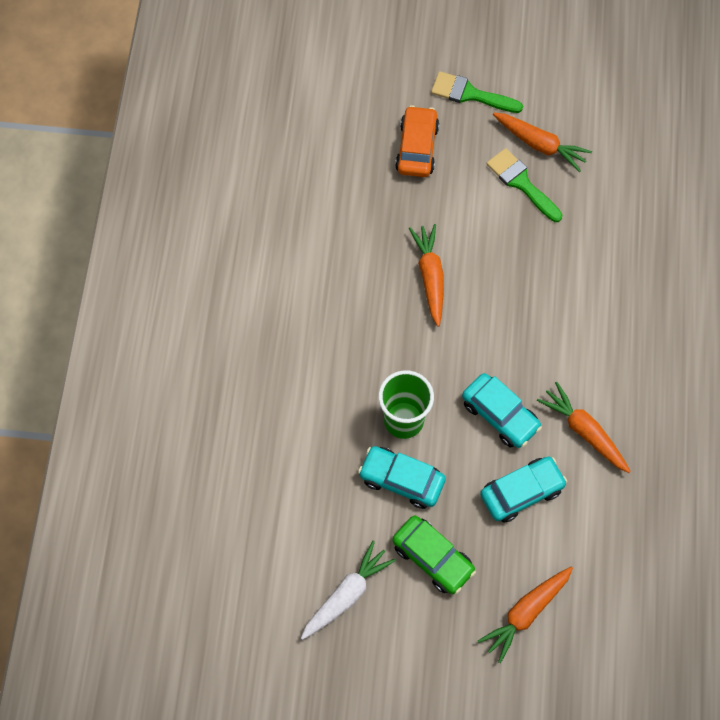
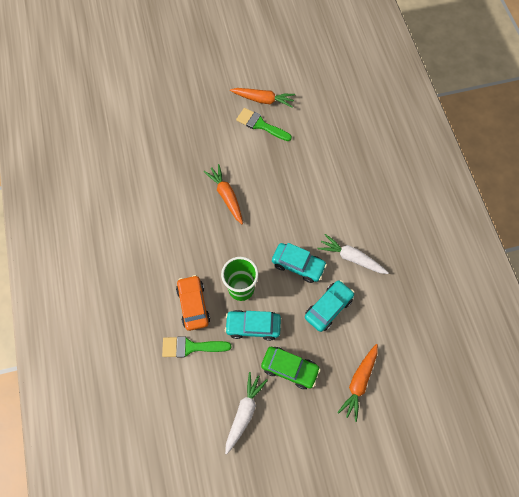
camera: 20 degrees left, 0 degrees up
(417, 148) = (192, 124): orange car -> orange car (193, 305)
(470, 94) = (212, 84): green brush -> green brush (191, 347)
(584, 431) = (351, 258): orange carrot -> white carrot

